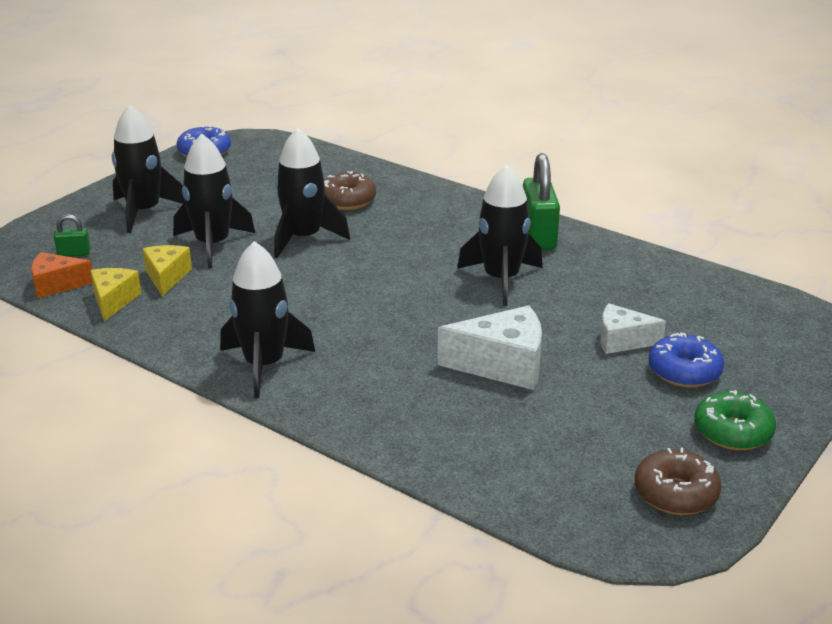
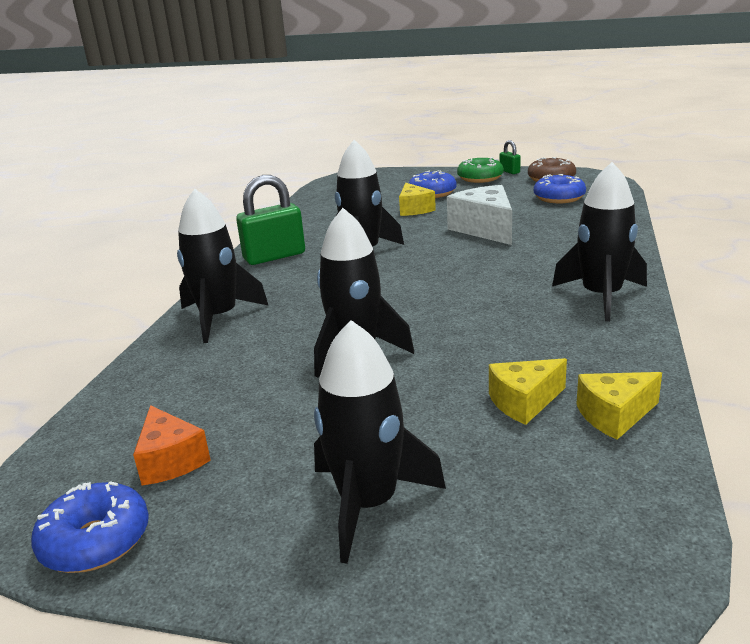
camera: 110 degrees left, 5 degrees down
(57, 285) = (640, 481): orange cheese -> orange cheese (170, 460)
(74, 253) = (550, 511): green padlock -> green padlock (509, 171)
(213, 245) = (419, 401): black rocket -> black rocket (219, 317)
(347, 200) = (242, 355): brown donut -> none
(573, 461) = (559, 198): none -> blue donut
(622, 341) = (414, 209): white cheese -> yellow cheese

